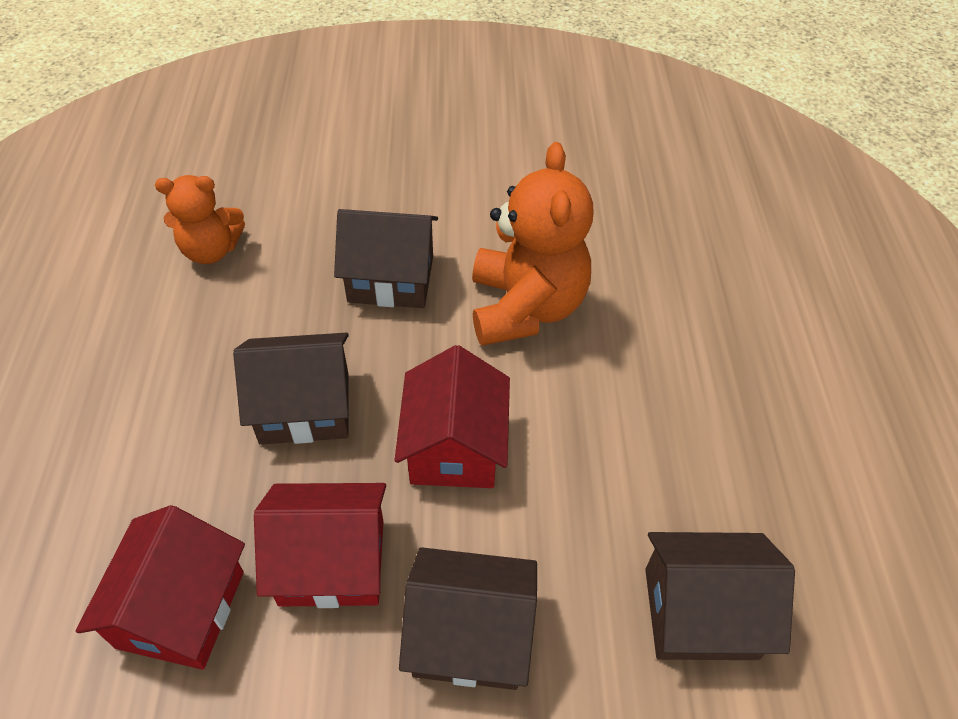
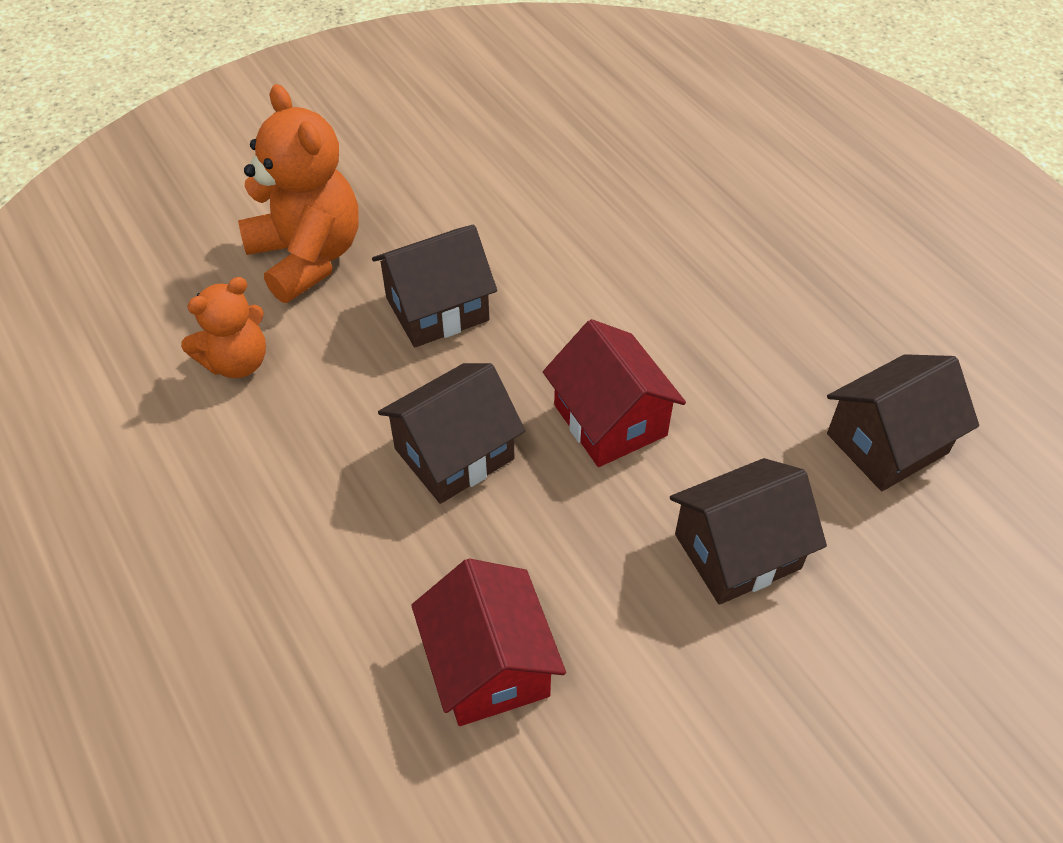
camera: 30 degrees left, 0 degrees up
(332, 562) = (585, 560): red house -> none
(525, 307) = (577, 279): orange teddy bear -> orange teddy bear (307, 257)

